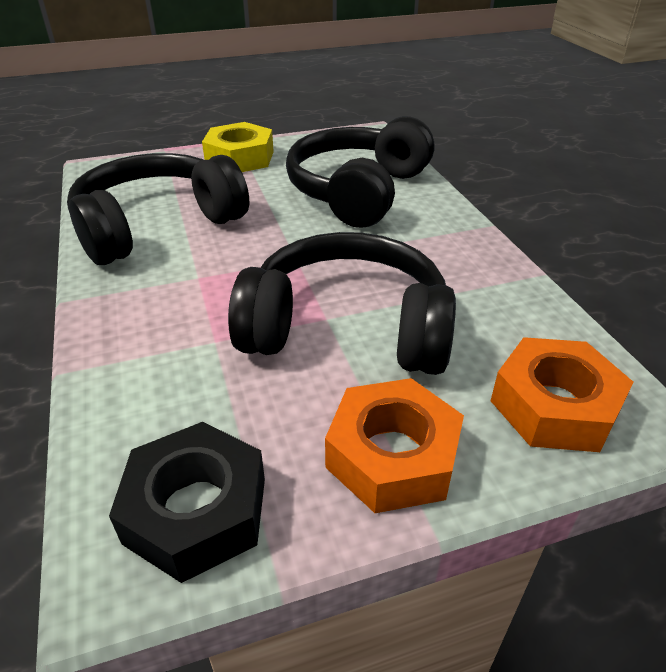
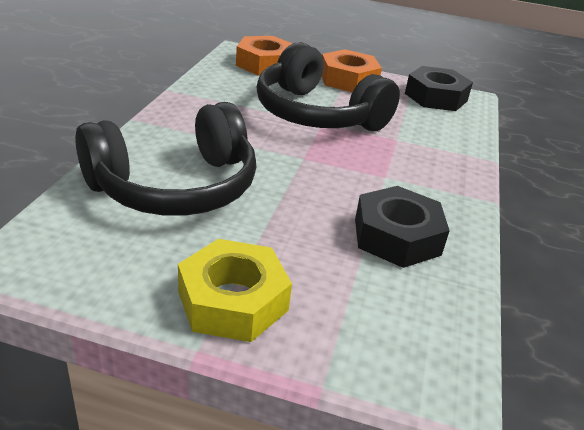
camera: 150 degrees left, 5 degrees down
(157, 225) = (397, 237): black headphones -> black nut

